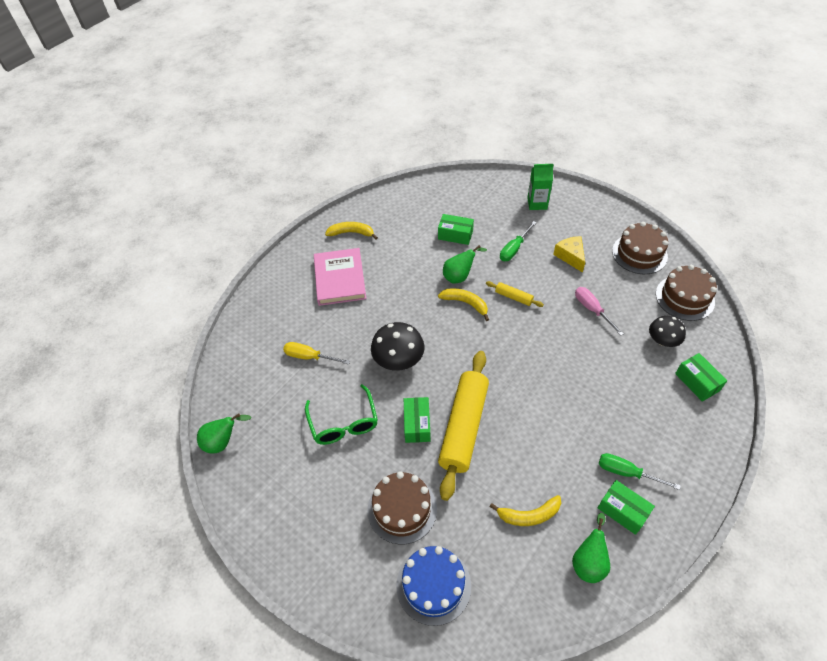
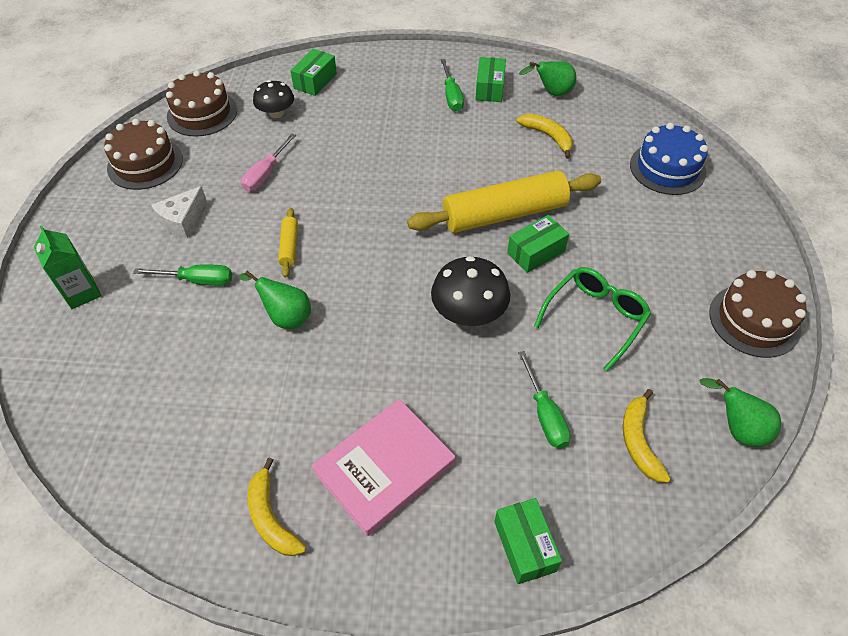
camera: 125 degrees left, 0 degrees up
(309, 357) = (545, 414): yellow screwdriver -> green screwdriver
(402, 509) = (631, 219): brown cake -> brown cake (754, 320)
(455, 235) = (201, 361): green box -> green box (524, 546)
(465, 303) = (331, 288): yellow banana -> yellow banana (639, 441)
(570, 256) = (182, 220): yellow cheese -> white cheese

